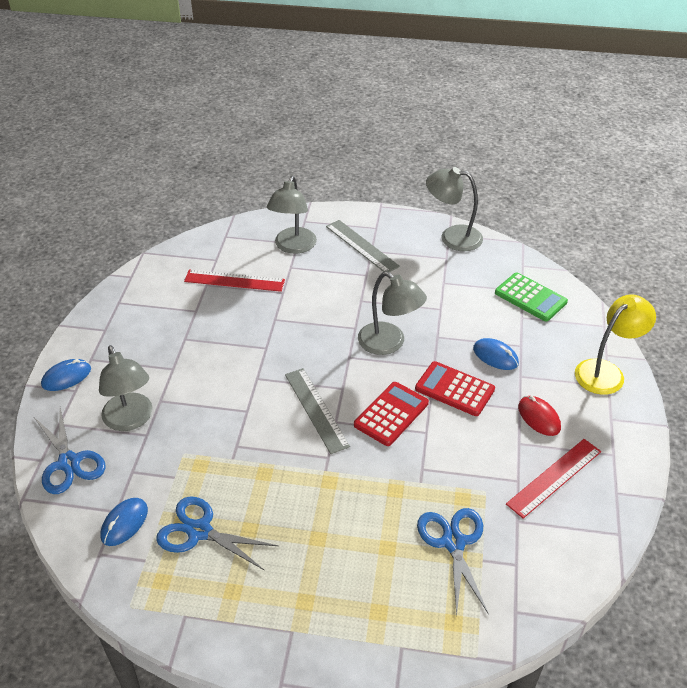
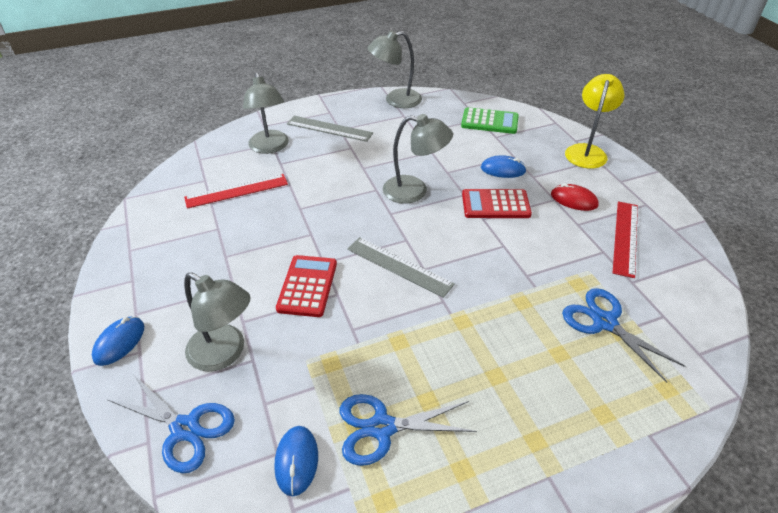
camera: 30 degrees left, 0 degrees up
(391, 414) = (464, 243): red calculator -> red calculator (307, 286)

